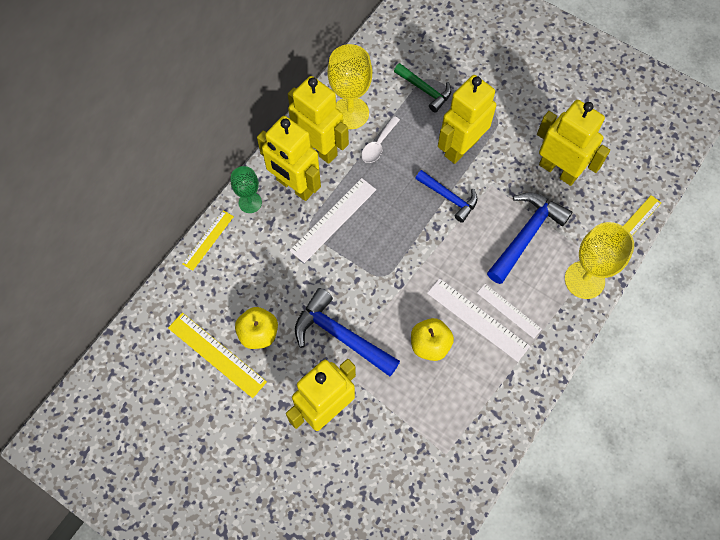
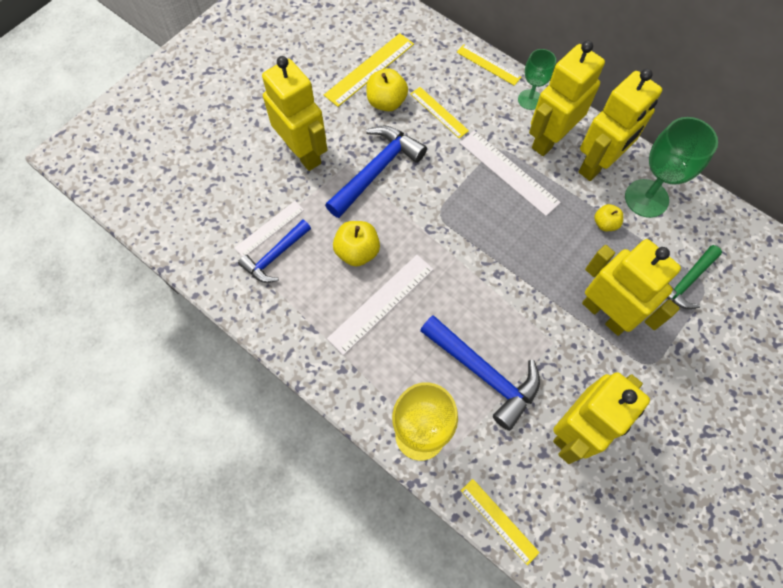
camera: 95 degrees right, 0 degrees up
(269, 283) = (439, 112): none -> yellow ruler
(350, 113) = (646, 198): yellow goblet -> green goblet
(378, 145) = (605, 223): white spoon -> yellow apple
(449, 198) = (535, 292): blue hammer -> blue hammer (275, 256)
(509, 310) = (388, 339): white ruler -> white ruler (269, 229)

